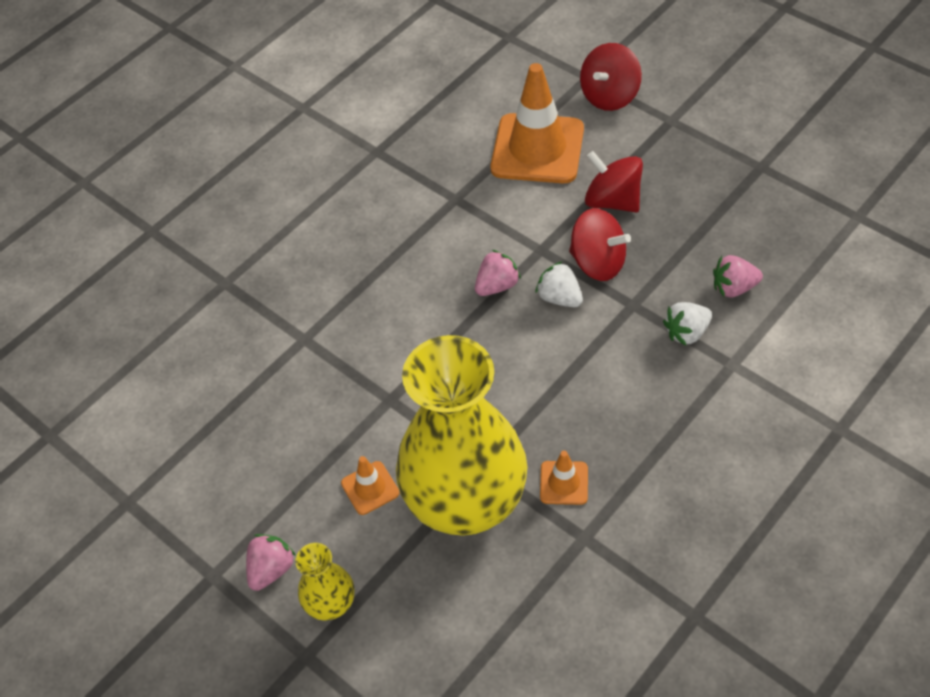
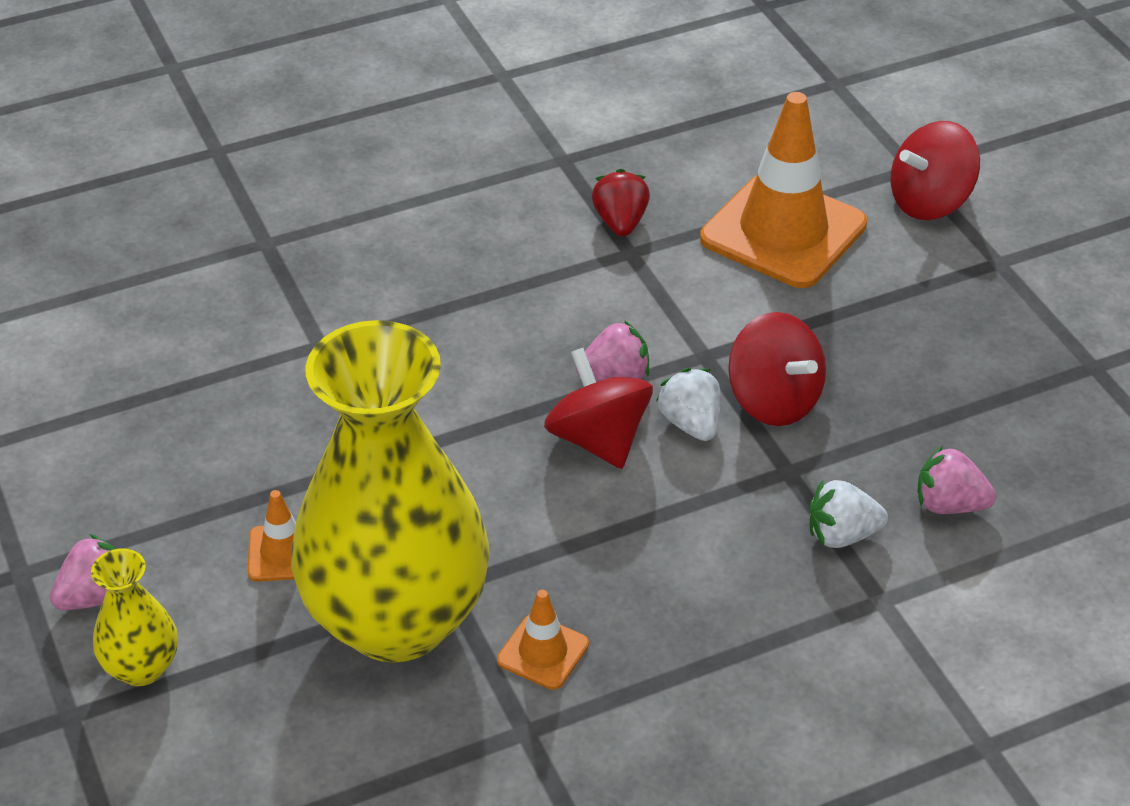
camera: 20 degrees right, 10 degrees down
(437, 181) = (620, 222): none -> red strawberry
(612, 201) = (846, 332): red spinning top -> red spinning top (598, 440)

